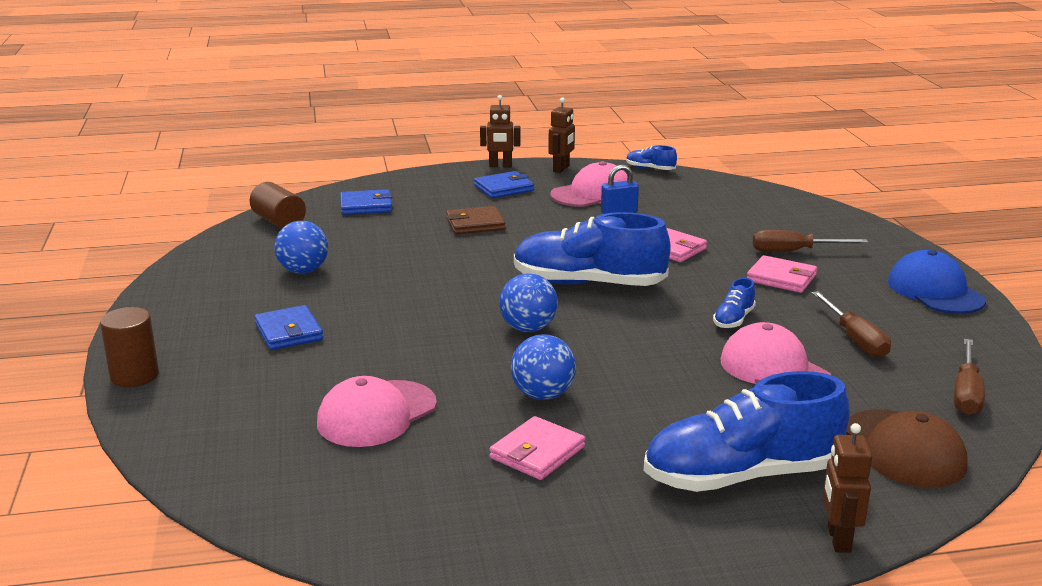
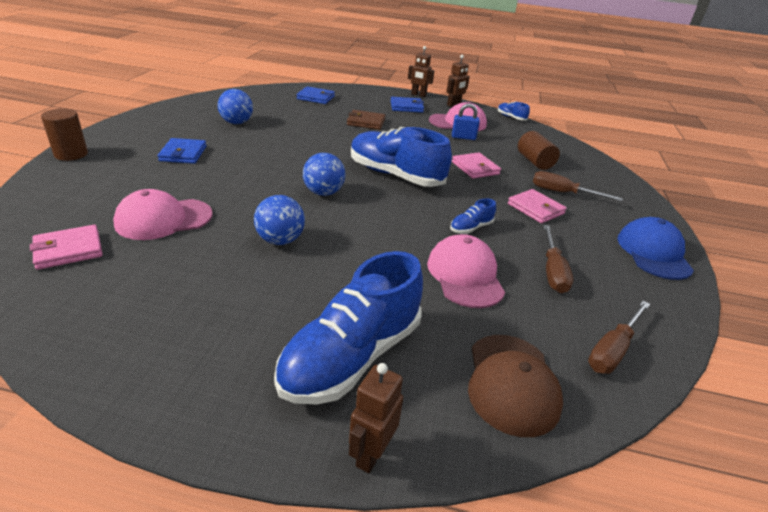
camera: 20 degrees right, 10 degrees up
(279, 222) = (258, 94): brown cylinder -> brown cylinder (534, 162)
(537, 452) = (227, 281): pink wallet -> pink wallet (68, 250)
(742, 476) = (351, 356): blue shoe -> blue shoe turned 60 degrees counterclockwise

